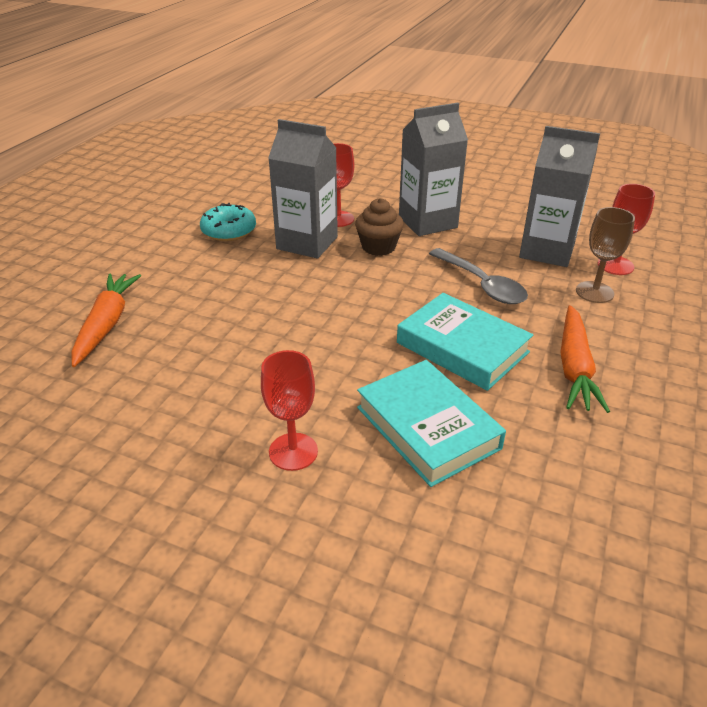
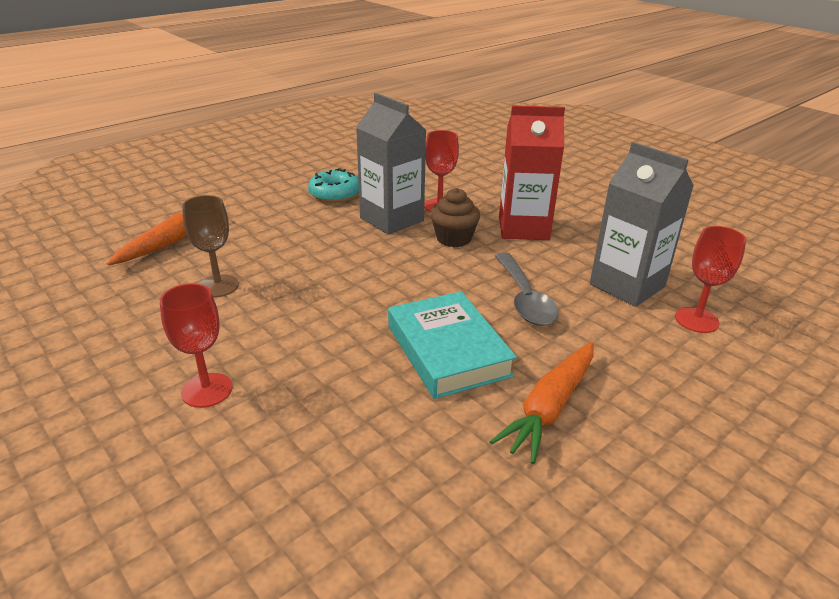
camera: 25 degrees right, 5 degrees down
(427, 222) = (523, 228): grey carton -> red carton
(427, 428) = (342, 412): turquoise book -> none
(594, 292) = (645, 340): brown goblet -> brown goblet (218, 286)

